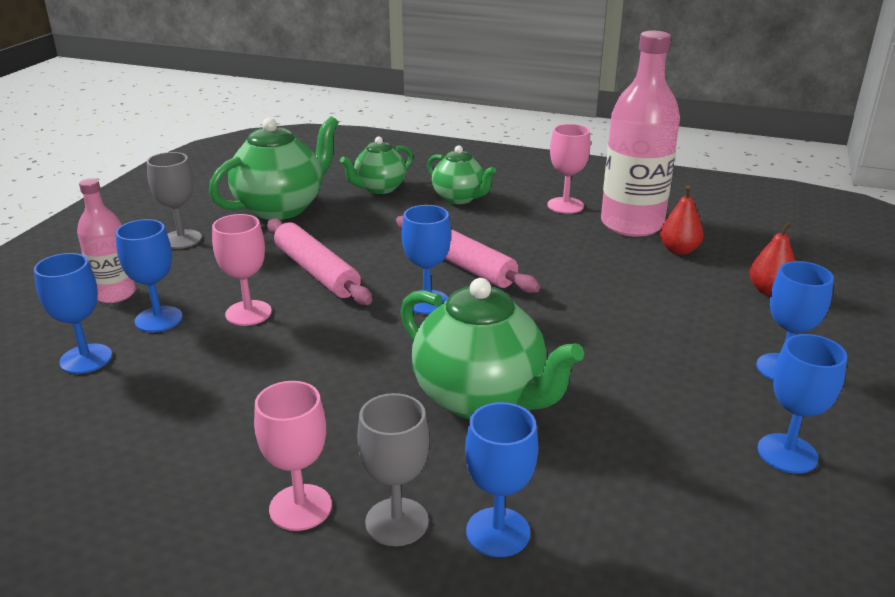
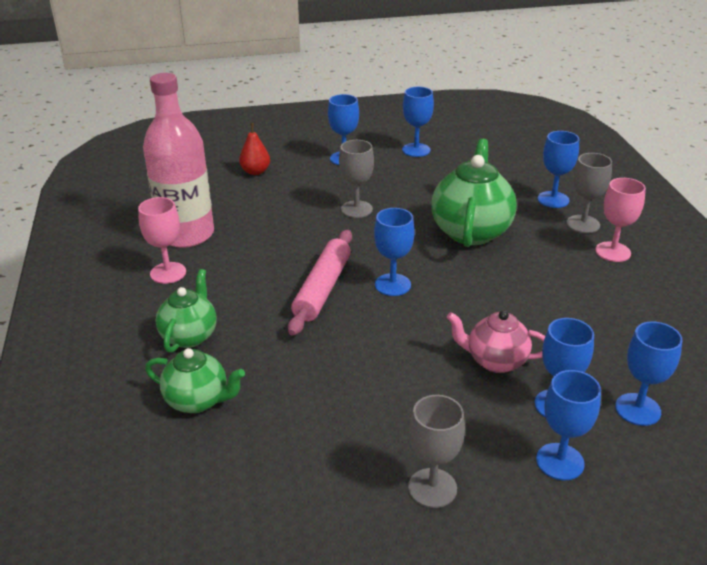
camera: 120 degrees left, 5 degrees up
(115, 294) = (560, 461): pink bottle -> blue goblet
(248, 313) = (495, 361): pink goblet -> pink teapot
(281, 208) = (300, 452): green teapot -> none
(316, 272) = (403, 357): pink rolling pin -> none
(612, 331) = (356, 209): none -> grey goblet
(679, 250) = (220, 208): red pear -> none

